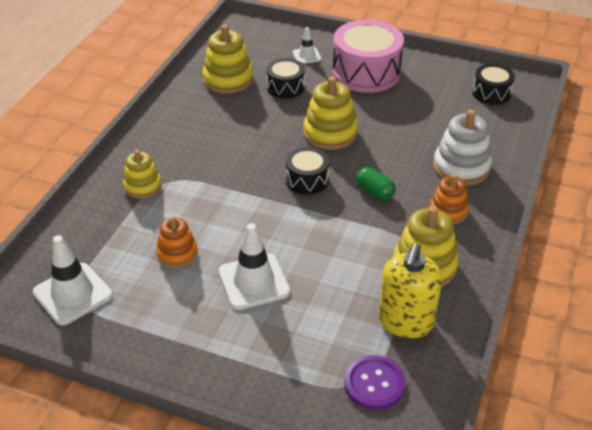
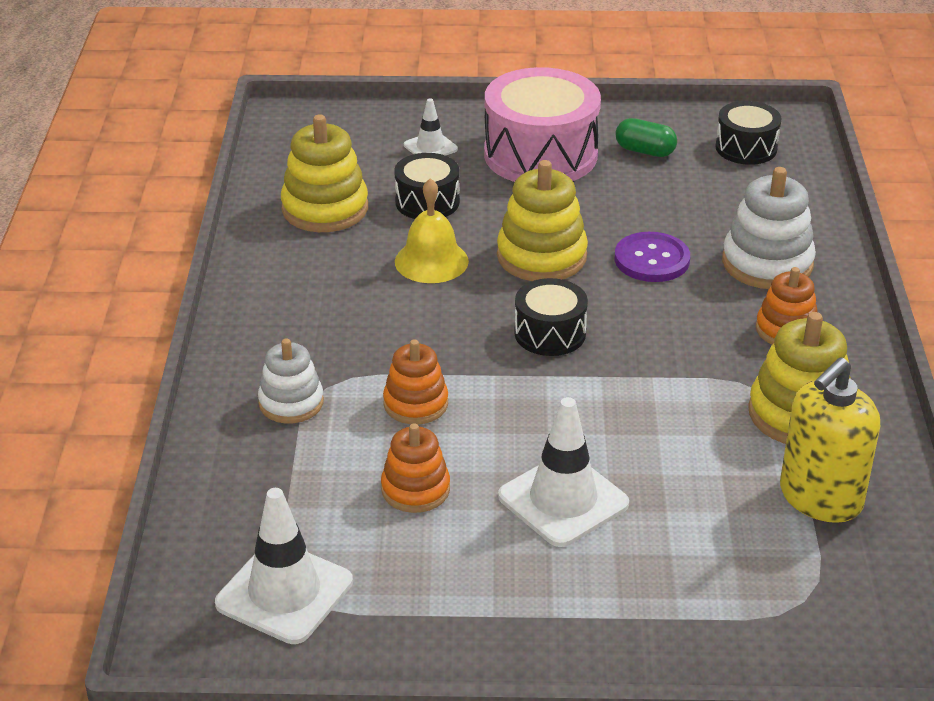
camera: 20 degrees left, 5 degrees down
(142, 186) = (291, 403): yellow stacking toy -> white stacking toy
(208, 203) = (416, 404): none -> orange stacking toy
(267, 122) = (431, 261): none -> yellow bell
(374, 192) = (663, 327): green capsule -> green capsule (645, 151)
(374, 383) = (828, 593): purple button -> purple button (652, 259)
(405, 322) = (820, 498): yellow soap dispenser -> yellow soap dispenser turned 45 degrees clockwise

